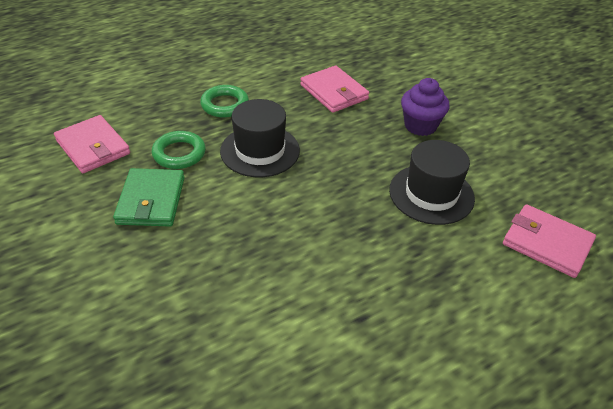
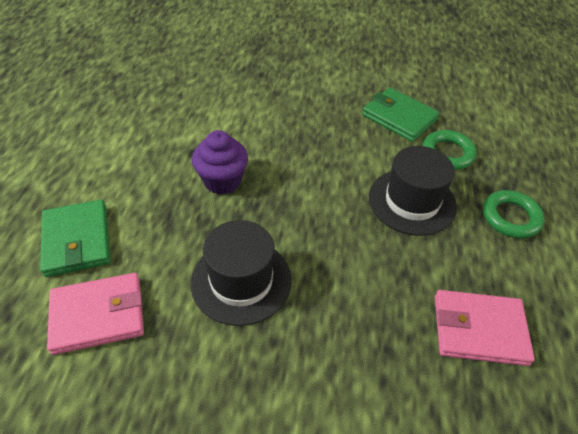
camera: 130 degrees right, 5 degrees up
(93, 147) = (493, 115): pink wallet -> none
(420, 126) = (344, 367): purple cupcake -> purple cupcake (222, 181)
(534, 311) = (77, 240): none -> green wallet

